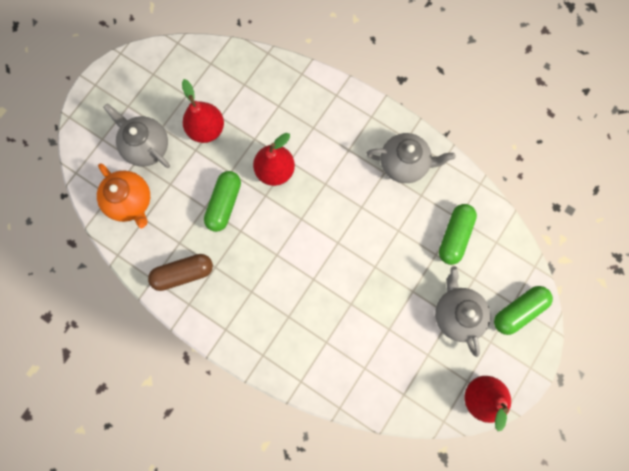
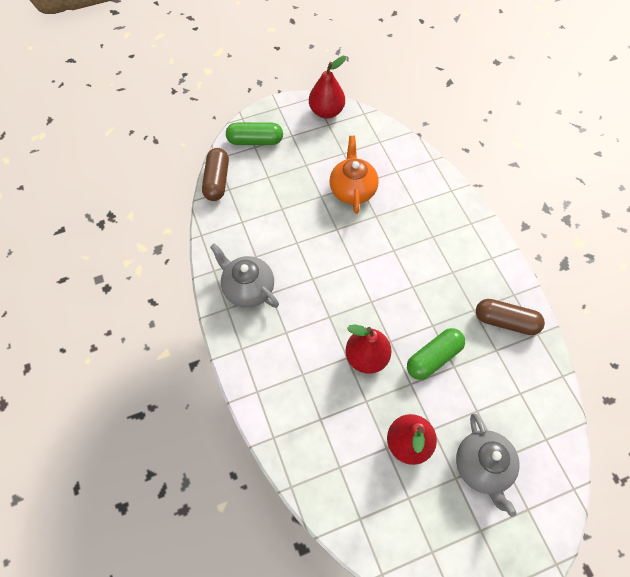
camera: 145 degrees left, 15 degrees down
(131, 202) = (526, 418): orange teapot -> orange teapot (352, 190)
(454, 236) = (256, 212): green capsule -> none
(457, 313) = (300, 164): grey teapot -> none
(513, 243) = (217, 181): none -> brown capsule

